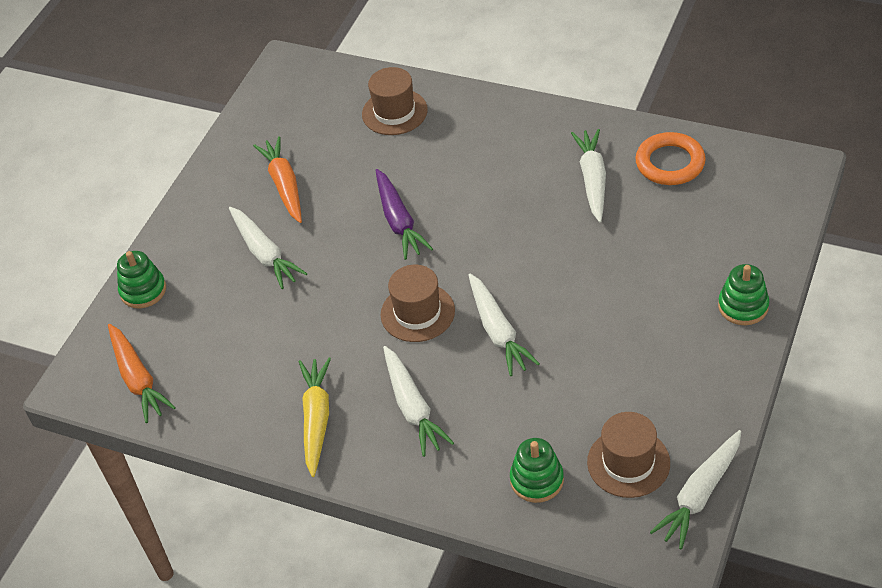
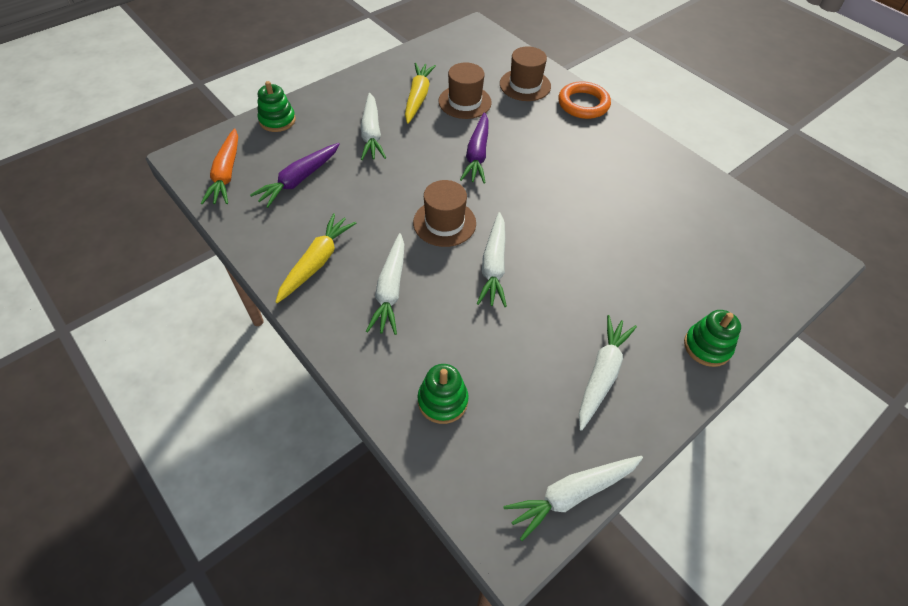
camera: 20 degrees right, 5 degrees up
(226, 345) = (299, 180): none -> purple carrot
(284, 185) = (418, 97): orange carrot -> yellow carrot
(592, 180) = (639, 191): white carrot -> white carrot (601, 374)
(628, 462) = (527, 429): brown hat -> brown hat (465, 102)
(670, 163) = (708, 206): orange ring -> orange ring (583, 104)

